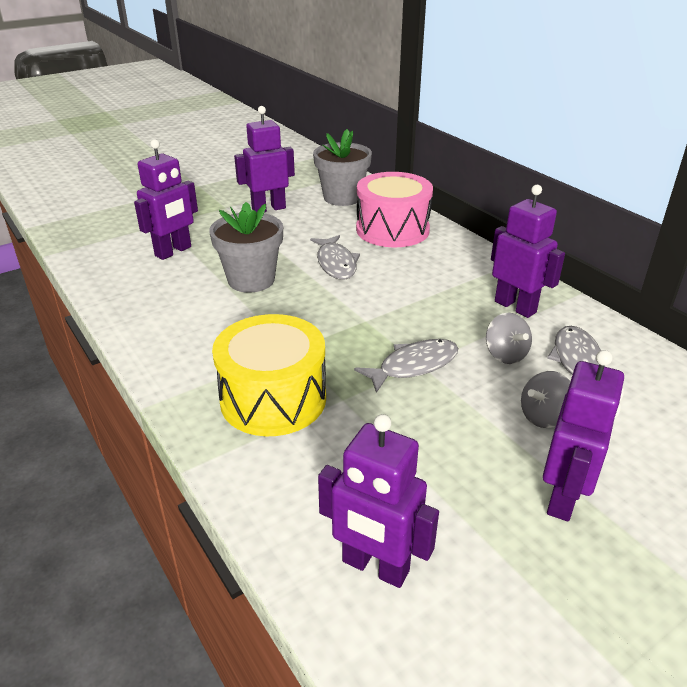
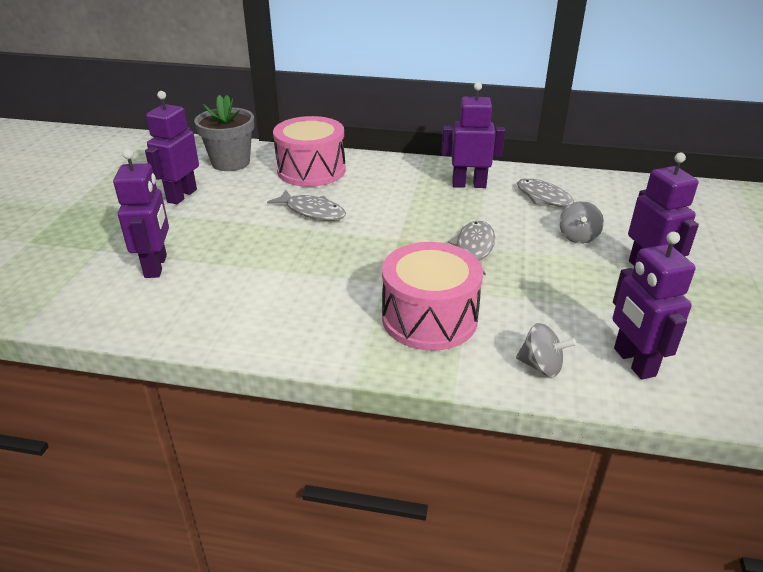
camera: 45 degrees left, 0 degrees up
(251, 280) = (268, 254): grey flower pot -> none
(273, 399) = (429, 318): yellow drum -> pink drum
(375, 567) = (633, 362): purple robot -> purple robot turned 90 degrees clockwise
(505, 354) = (508, 215): grey spinning top -> grey spinning top (541, 366)

